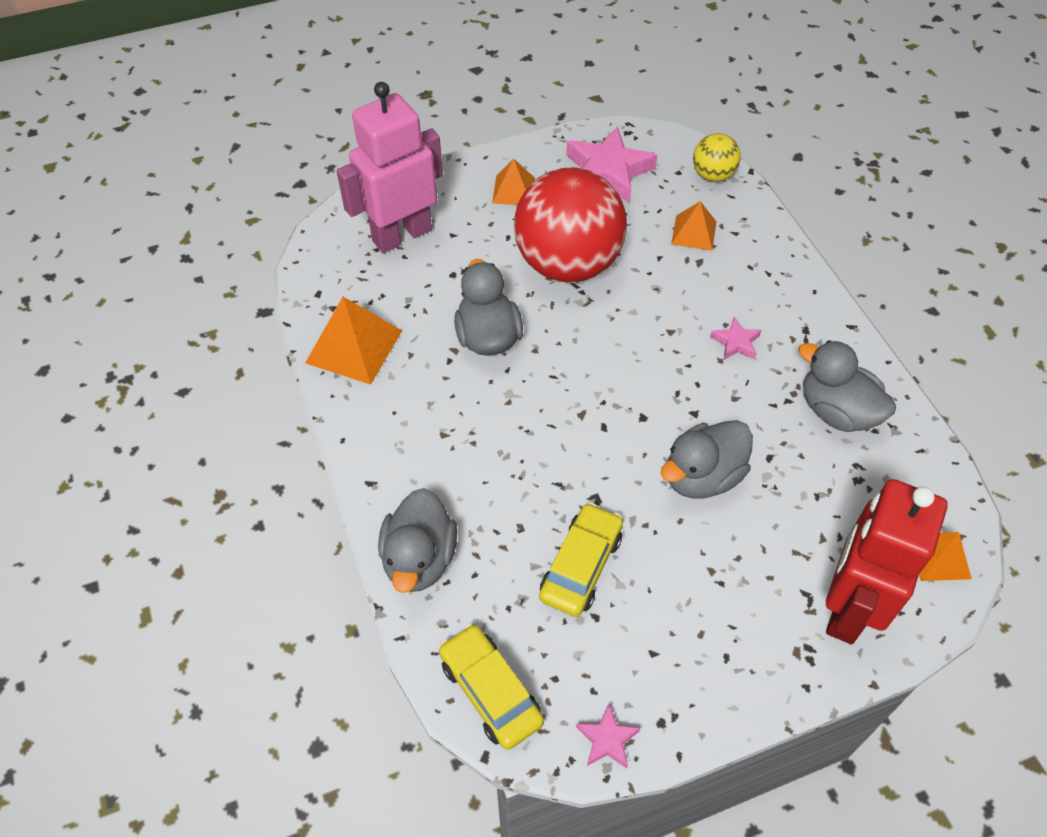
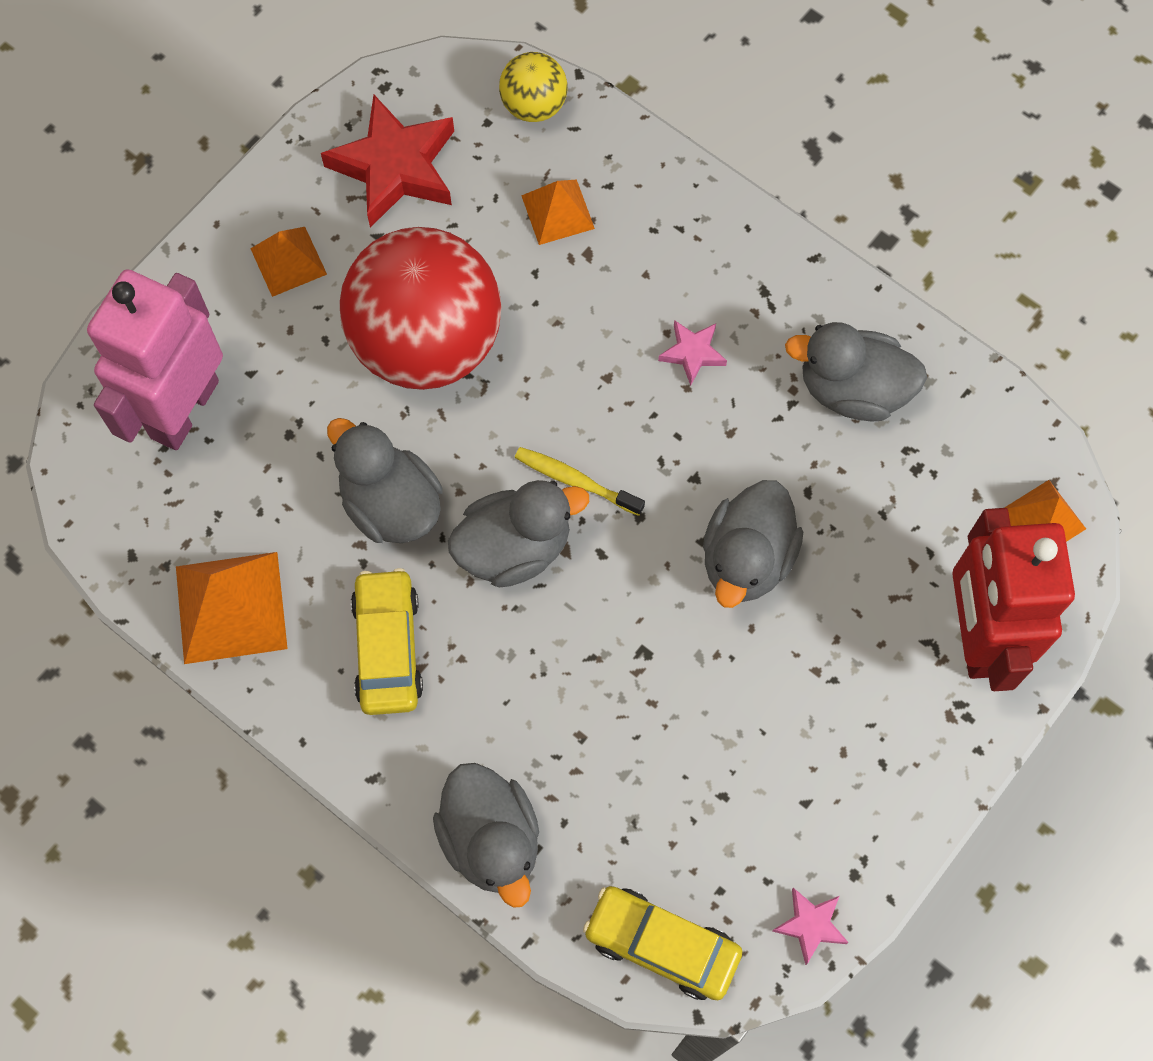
camera: 30 degrees left, 15 degrees up
(549, 396) = (514, 547): none -> grey duck
(581, 566) = (675, 746): yellow car -> yellow car (388, 647)
(608, 171) = (395, 167): pink star -> red star
(613, 378) = (575, 481): none -> yellow toothbrush

